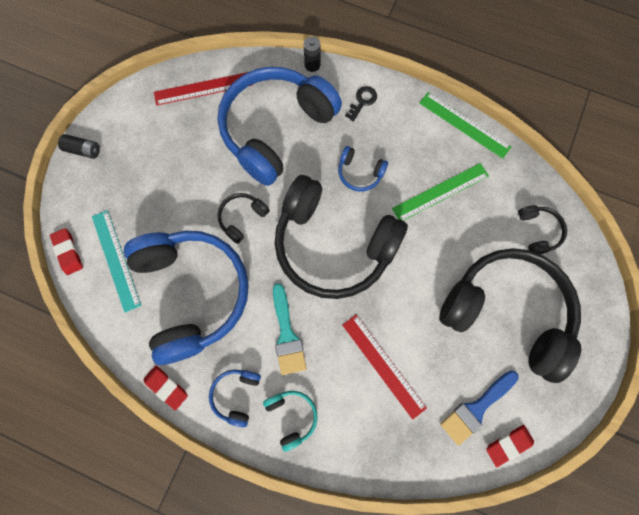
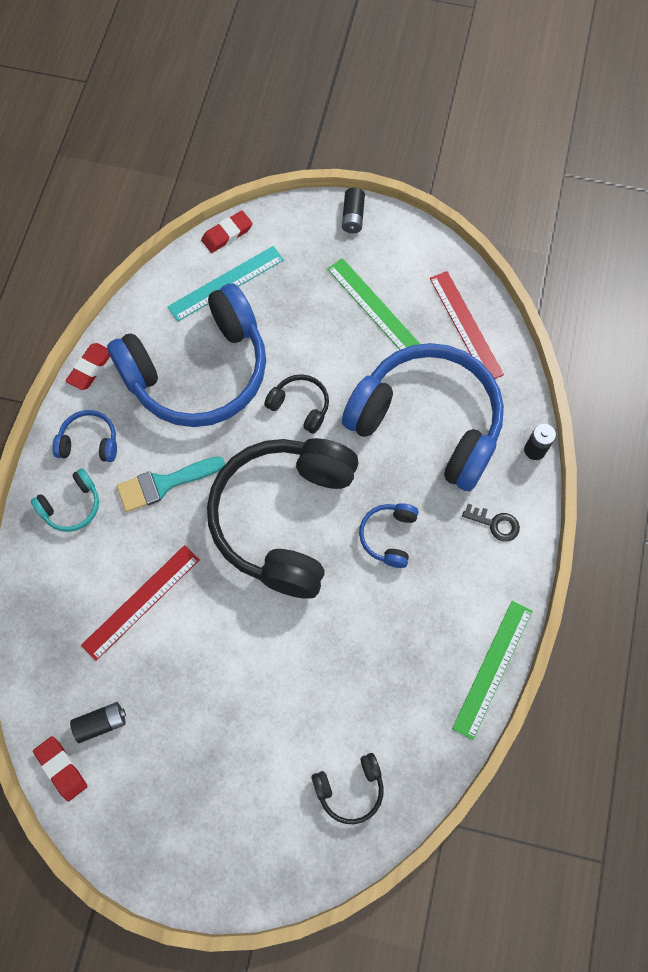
camera: 80 degrees right, 5 degrees down
(440, 192) = (382, 646): green ruler -> green ruler (373, 307)
(476, 408) = (101, 723): blue brush -> black battery
(506, 312) = (229, 753): black headphones -> none

